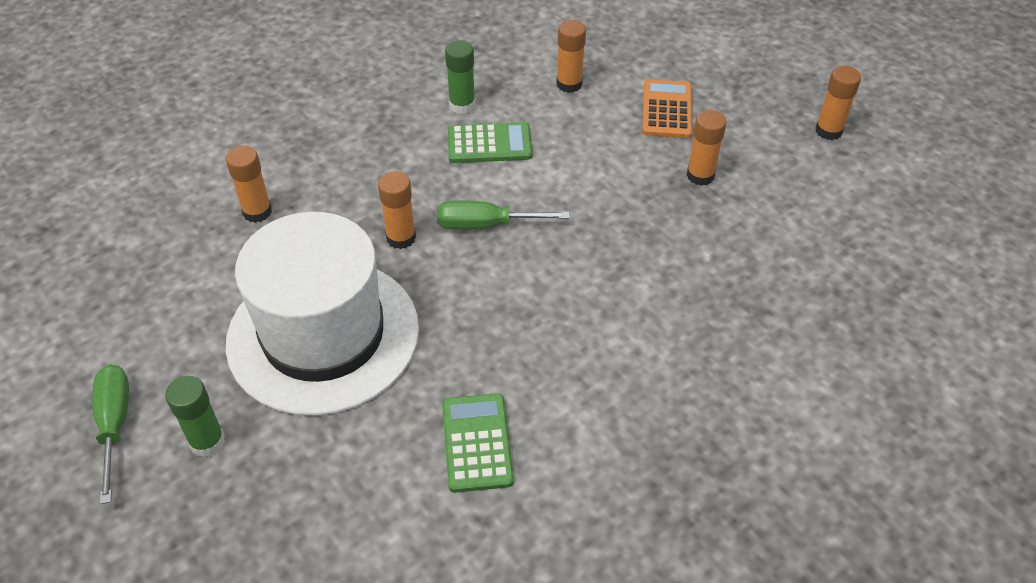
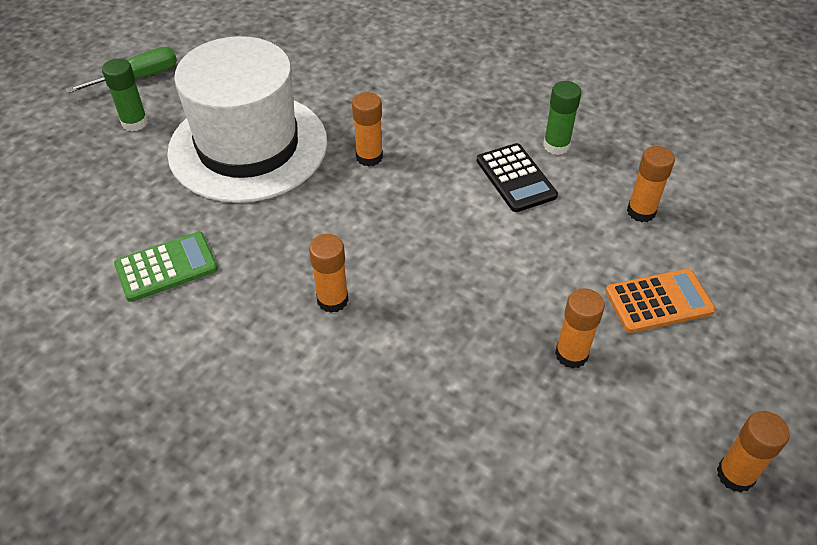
camera: 70 degrees right, 0 degrees up
(257, 212) = (358, 72): orange glue stick -> orange glue stick (332, 300)
(486, 225) = (411, 205): green screwdriver -> none
(489, 144) = (516, 178): green calculator -> black calculator

